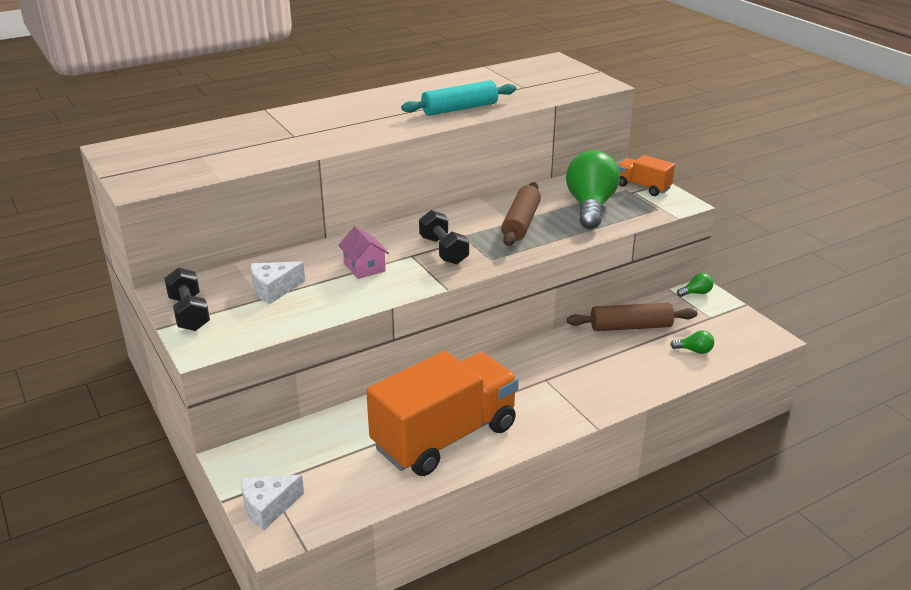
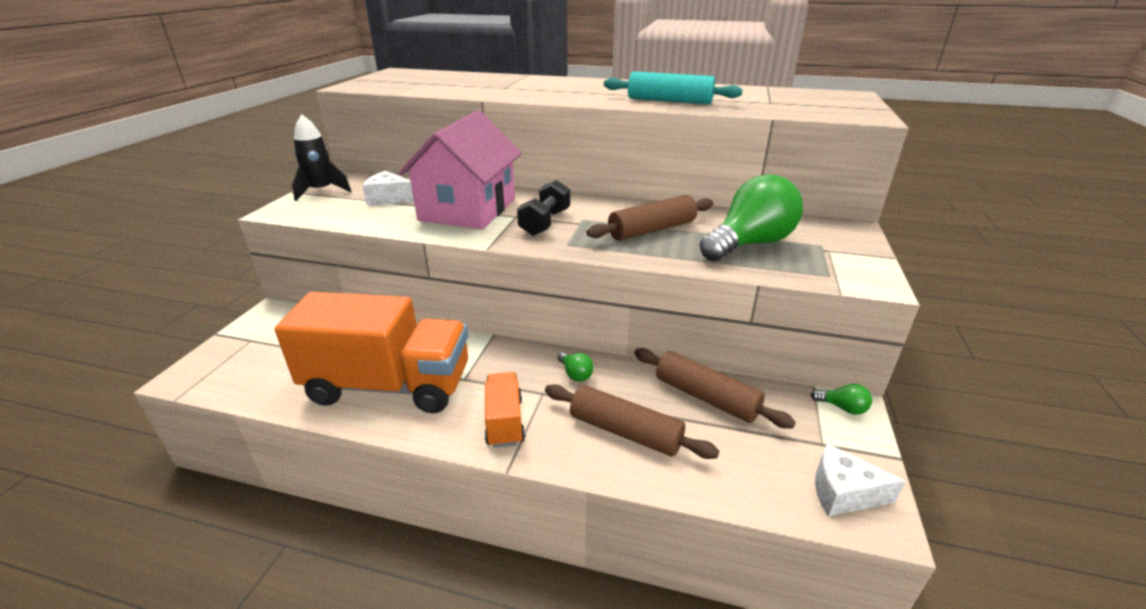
camera: 45 degrees right, 0 degrees up
(189, 313) = (321, 191): black dumbbell -> black rocket
(268, 507) = (220, 355): white cheese -> white cheese (843, 492)
(364, 267) = (468, 209): pink house -> pink house, size x2.31
(621, 370) = (625, 431): none -> brown rolling pin
(643, 187) = (848, 250): orange truck -> orange truck (504, 422)
(694, 350) = (742, 466): green light bulb -> green light bulb (575, 374)

